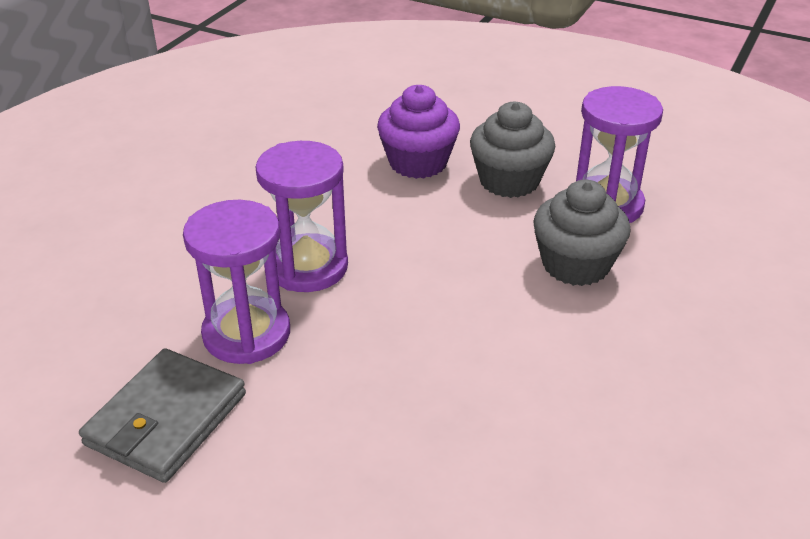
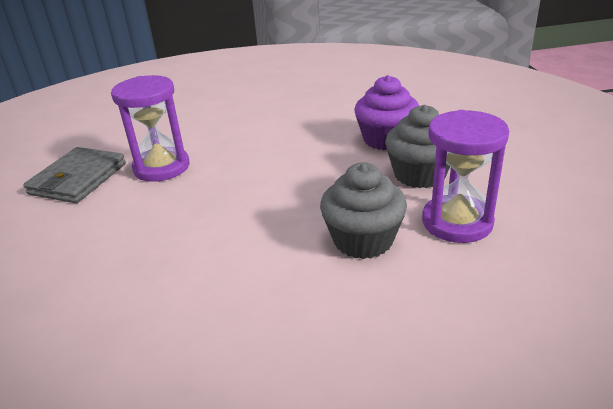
camera: 55 degrees right, 5 degrees down
(166, 419) = (78, 179): grey wallet -> grey wallet turned 60 degrees counterclockwise
(308, 267) = (237, 156): purple hourglass -> none

